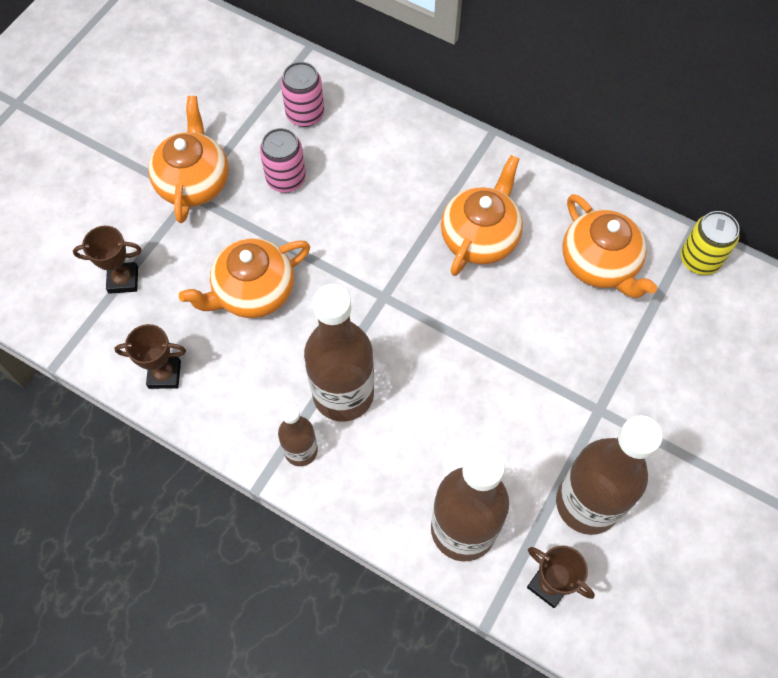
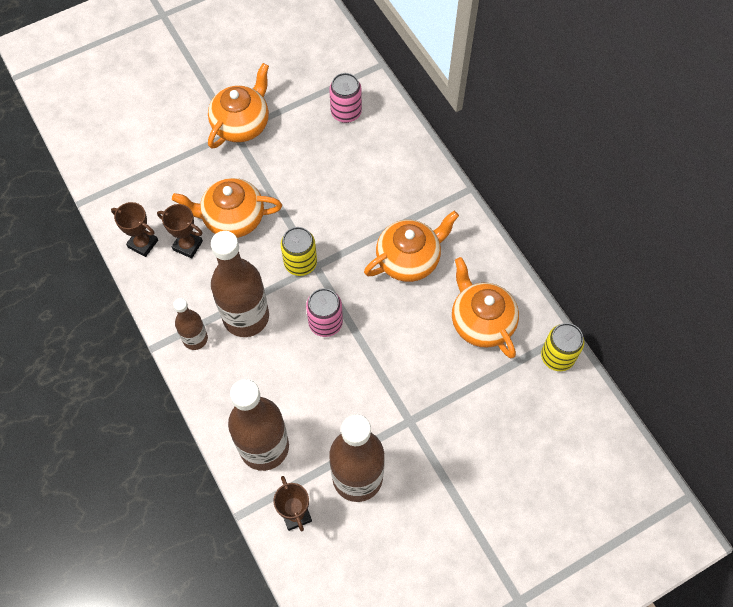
camera: 30 degrees right, 0 degrees up
(123, 280) = (156, 168): brown trophy -> brown trophy (188, 245)
(286, 179) = (303, 152): pink can -> pink can (325, 323)
(365, 302) = (300, 263): none -> yellow can
(599, 264) = (481, 322): orange teapot -> orange teapot turned 150 degrees clockwise

